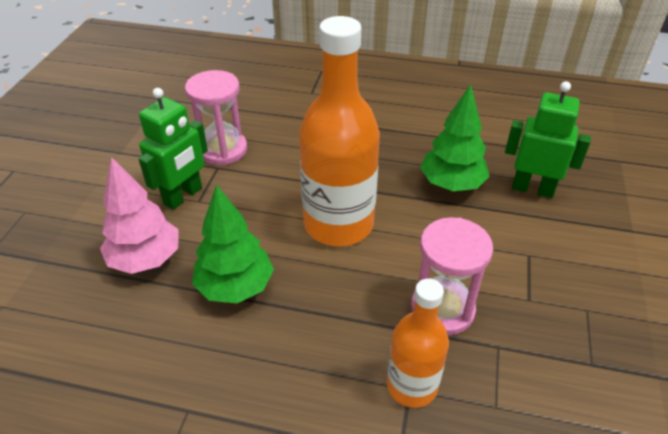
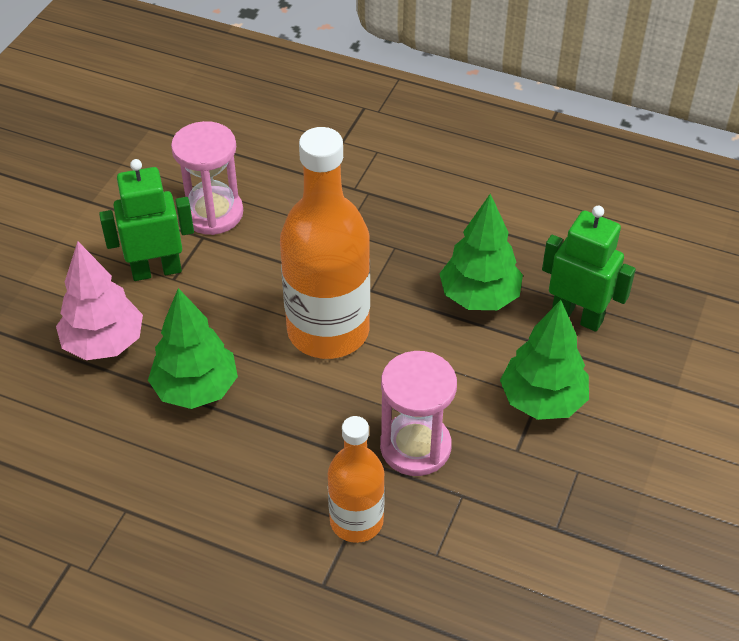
camera: 10 degrees right, 5 degrees up
(183, 196) = (156, 270): green robot -> green robot turned 150 degrees counterclockwise
(533, 256) = (542, 400): none -> green tree

